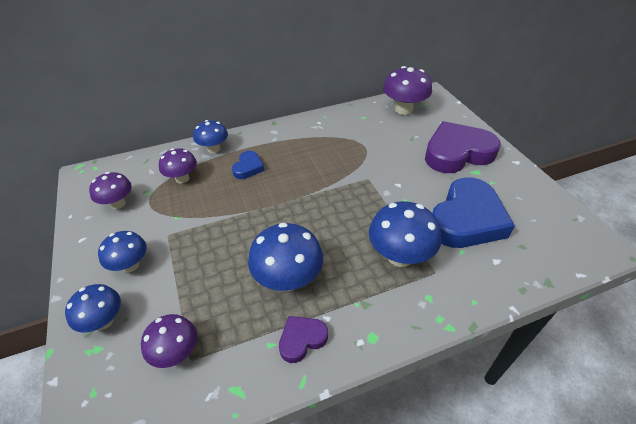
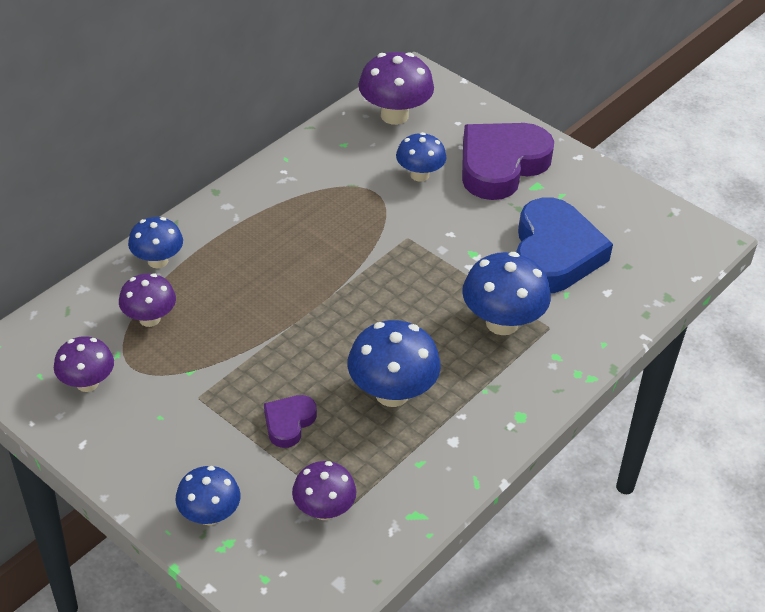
camera: 30 degrees left, 0 degrees up
(130, 265) = (183, 448): blue mushroom -> blue mushroom (419, 175)
(248, 167) = (233, 273): blue heart -> none
(302, 339) = (449, 446): purple heart -> purple heart (289, 423)

